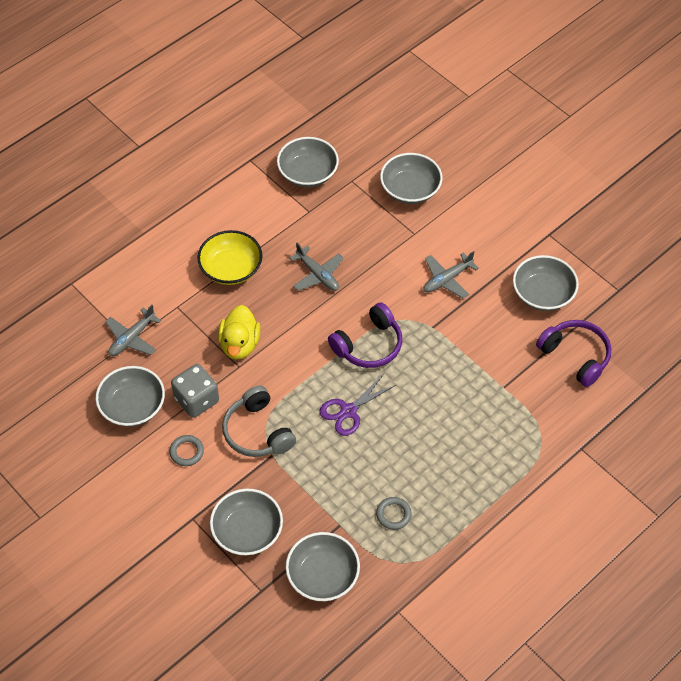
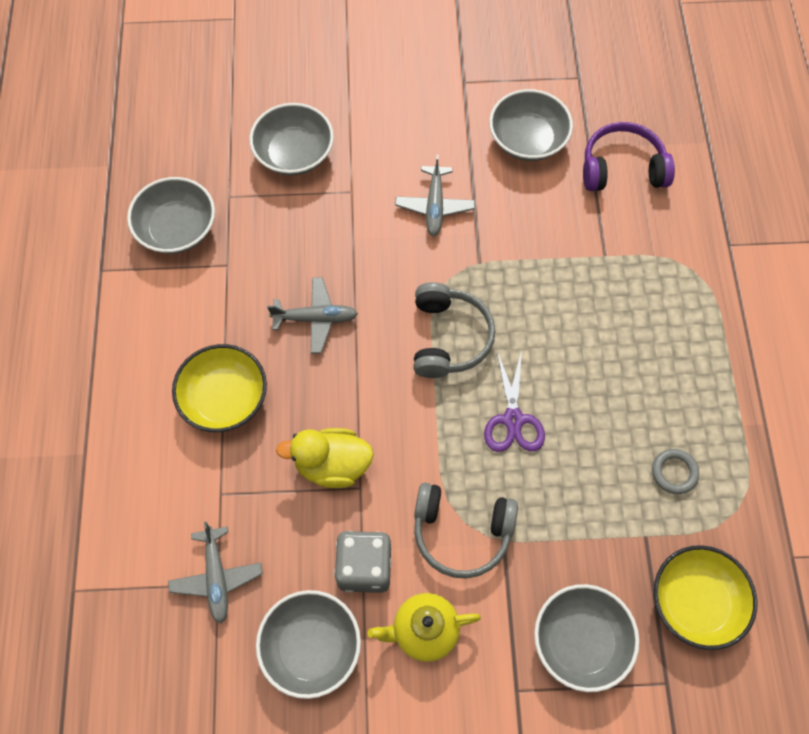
camera: 50 degrees left, 10 degrees up
(186, 452) = (424, 631): grey ring -> yellow teapot
(239, 344) = (332, 465): yellow duck -> yellow duck turned 135 degrees clockwise
(323, 575) = (695, 602): grey bowl -> yellow bowl
(369, 345) = (449, 338): purple headphones -> grey headphones

